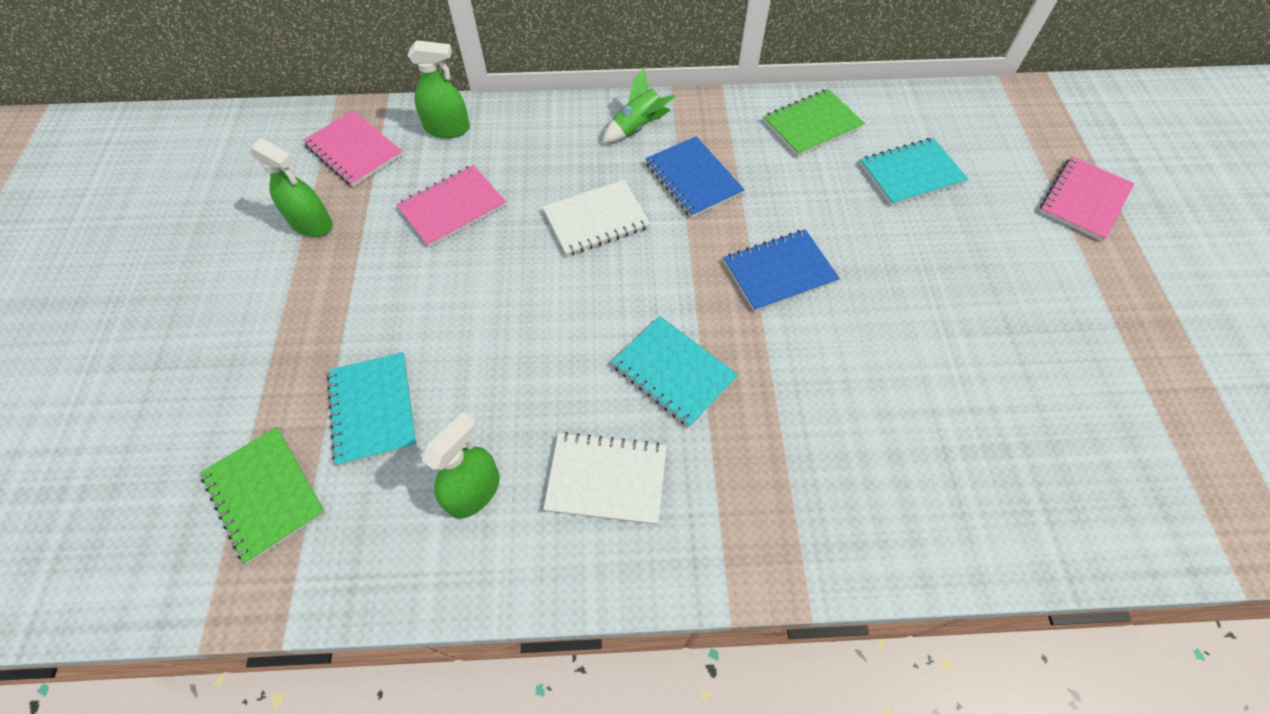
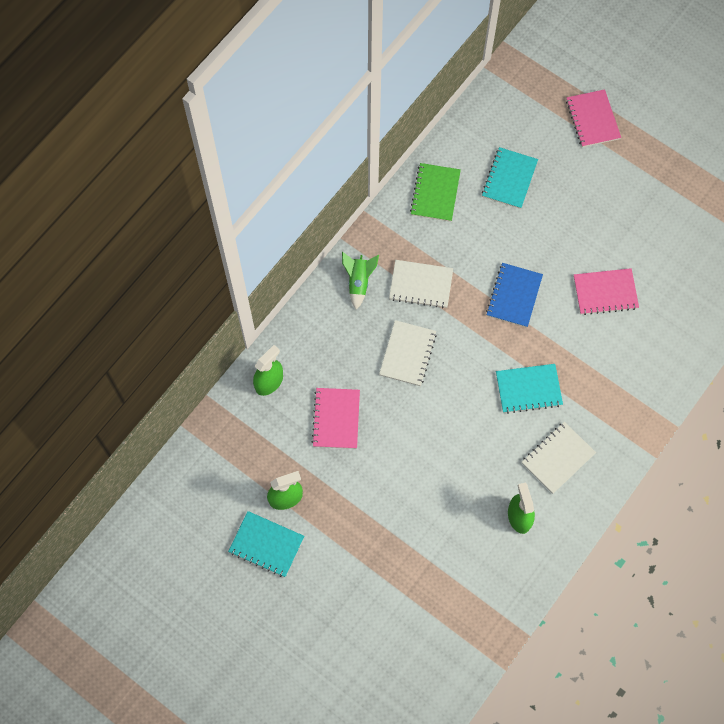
camera: 50 degrees left, 10 degrees up
(265, 494) = (448, 606): green notebook -> none
(354, 150) = (243, 443): pink notebook -> pink notebook (605, 292)
(373, 409) = (439, 534): turquoise notebook -> turquoise notebook (266, 544)
(693, 178) = (421, 285): blue notebook -> white notebook

